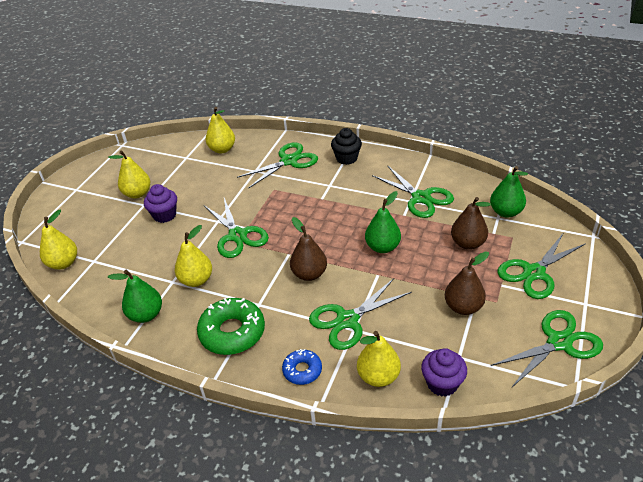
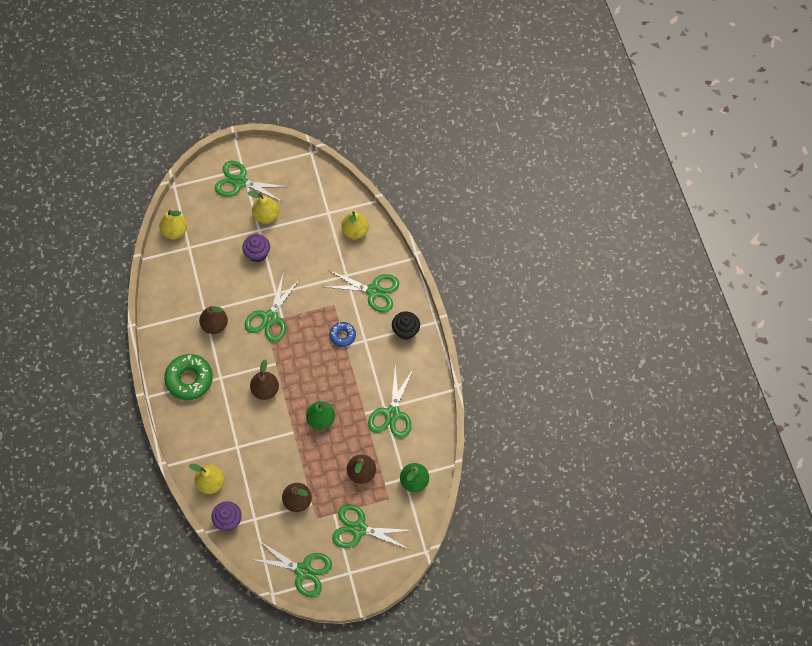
camera: 50 degrees right, 25 degrees up
(146, 315) = (169, 319): green pear -> none
(196, 280) = (215, 325): yellow pear -> brown pear
(302, 370) = (188, 438): blue donut -> blue donut (342, 335)
(347, 320) = (241, 438): green scissors -> green scissors (240, 182)

